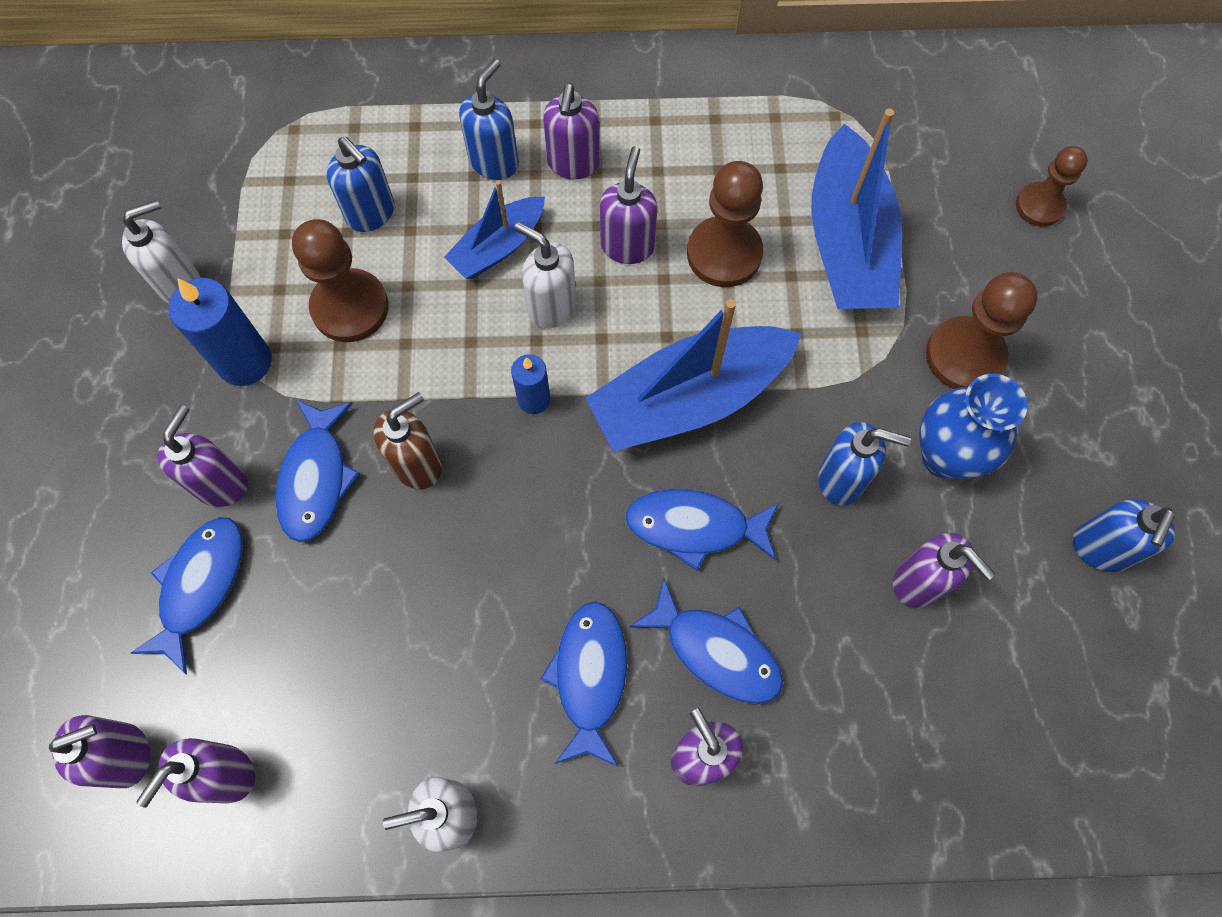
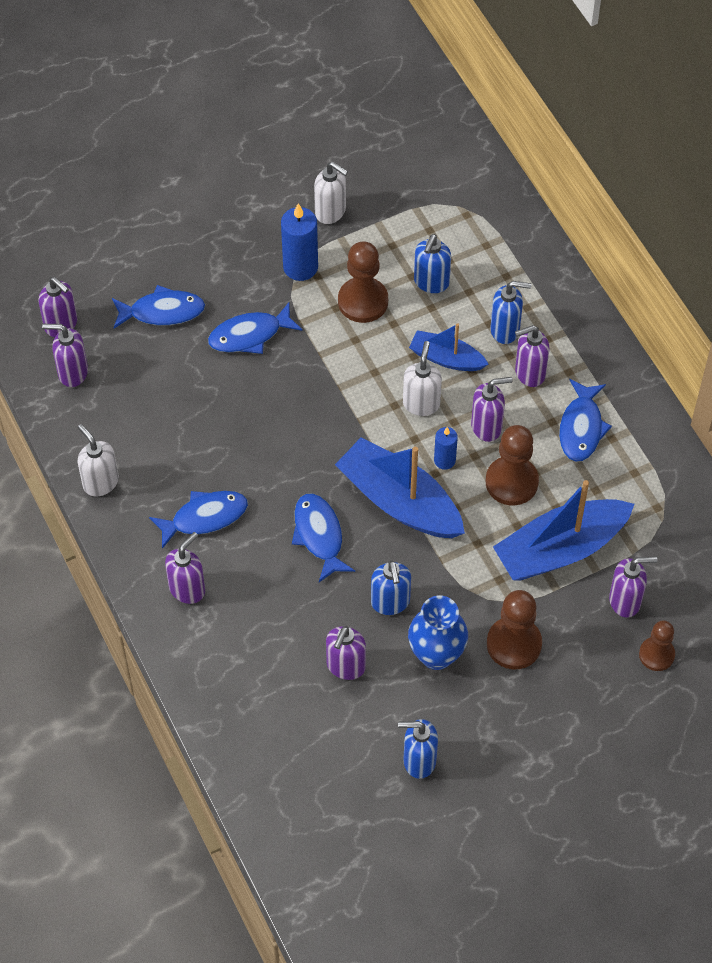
camera: 65 degrees right, 10 degrees down
(221, 484) = (223, 292): purple soap dispenser -> purple soap dispenser (625, 601)
(417, 464) = (284, 380): brown soap dispenser -> none
(534, 399) = (355, 420): blue candle -> blue candle (444, 460)
(716, 650) = (250, 574): blue fish -> blue fish (581, 428)

